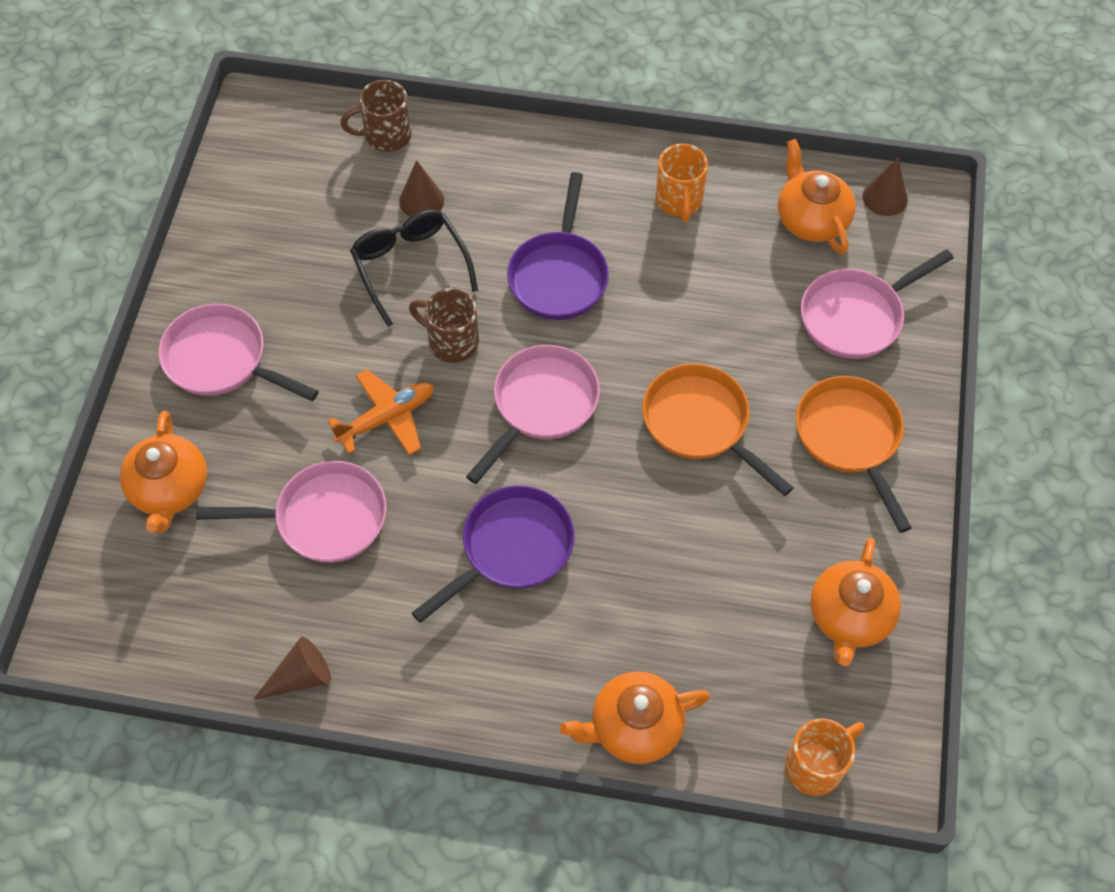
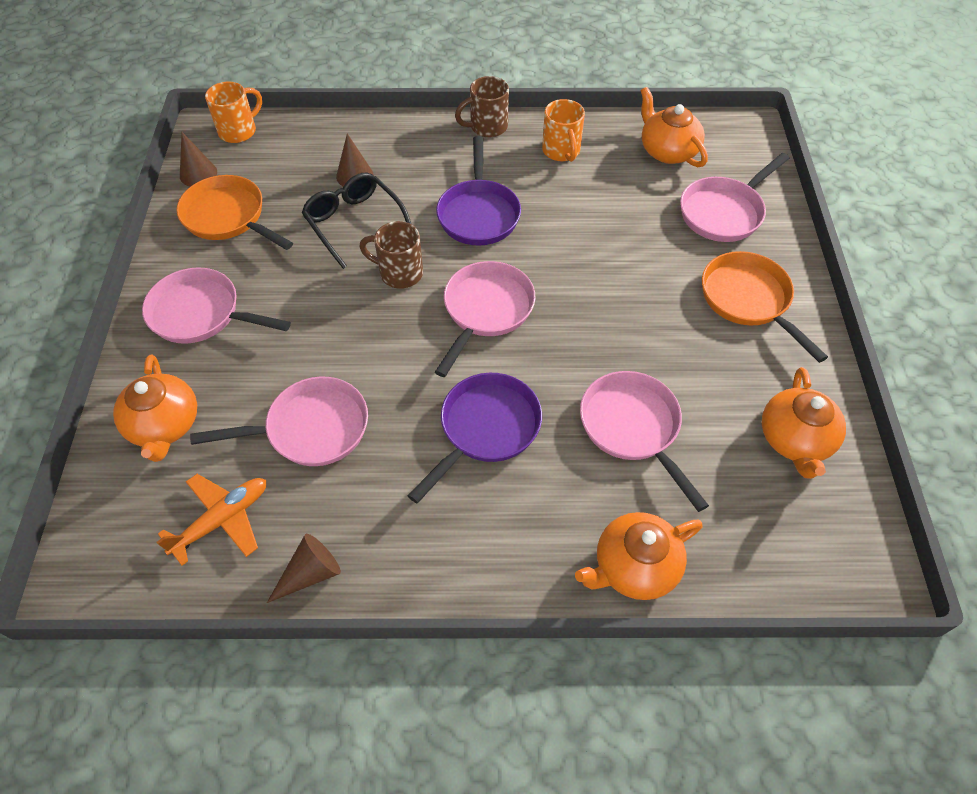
camera: 10 degrees left, 5 degrees down
(386, 135) = (317, 135): brown mug -> brown mug (487, 127)
(387, 418) = (354, 339): orange plane -> orange plane (222, 520)
(673, 573) = (633, 428): none -> pink pan
(700, 423) = (623, 306): orange pan -> orange pan (228, 217)
(816, 766) = (808, 574): orange mug -> orange mug (239, 131)
(885, 197) = (718, 130): brown cone -> brown cone (198, 174)

